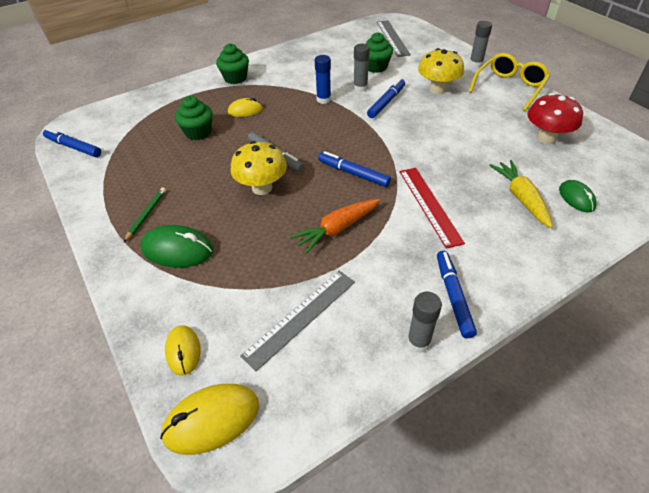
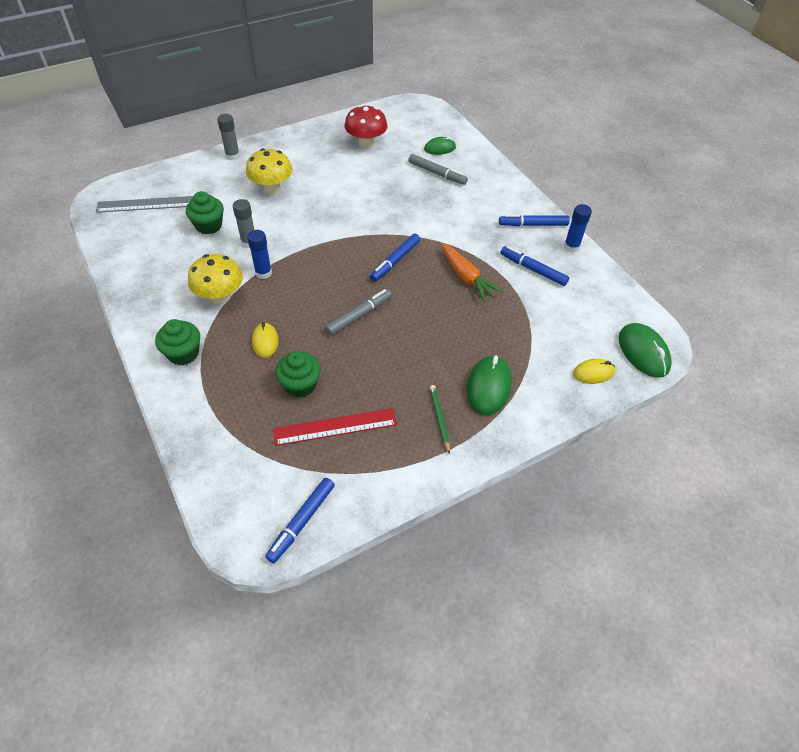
camera: 90 degrees left, 5 degrees up
(146, 215) = (439, 418): green pencil -> green pencil turned 60 degrees clockwise
(211, 420) = (643, 352): yellow mouse -> green mouse
(262, 188) = (407, 326): yellow mushroom -> yellow mushroom (220, 297)
(300, 317) = (556, 304): grey ruler -> none
(386, 102) = (284, 226): blue marker -> blue marker (533, 269)
(418, 342) = (571, 247): grey glue stick -> blue glue stick
(429, 205) = (441, 221): red ruler -> red ruler (335, 427)
(509, 87) = (283, 145): yellow glasses -> none
(520, 198) = (437, 173): yellow carrot -> grey marker

